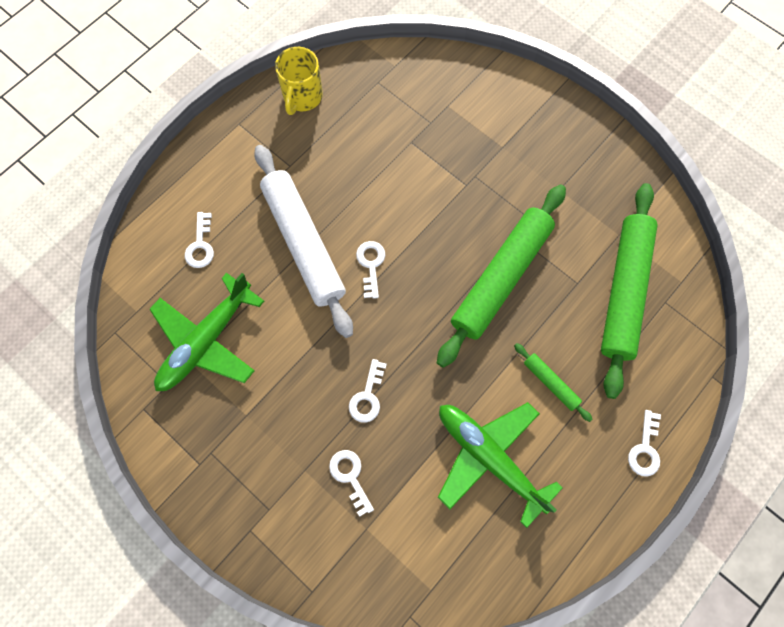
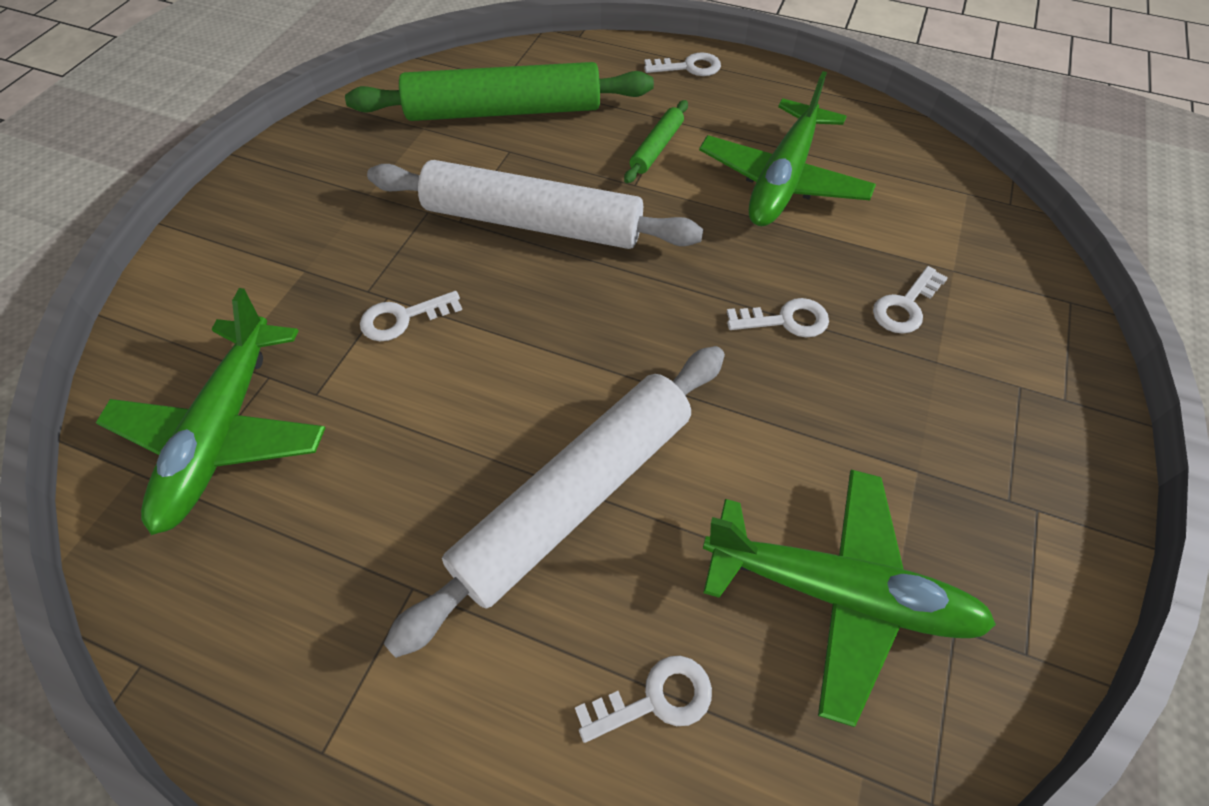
camera: 110 degrees left, 15 degrees down
(302, 97) = (228, 628): yellow mug -> none
(371, 264) = (575, 380): white key -> white key (402, 318)
(402, 101) = (223, 433): none -> green plane
(501, 278) = (533, 223): green rolling pin -> white rolling pin

